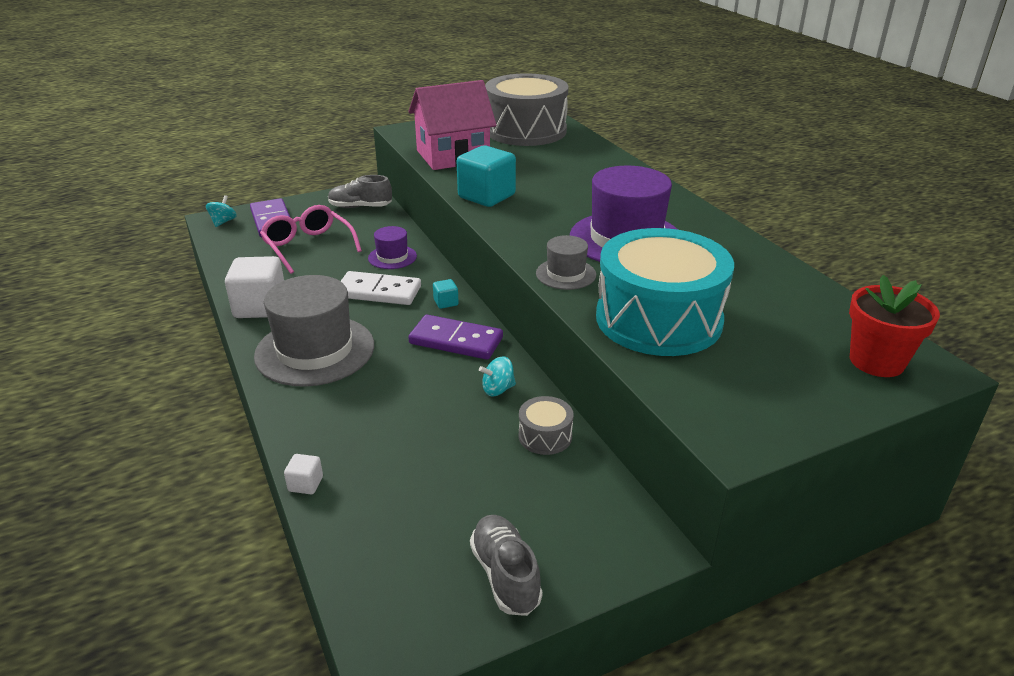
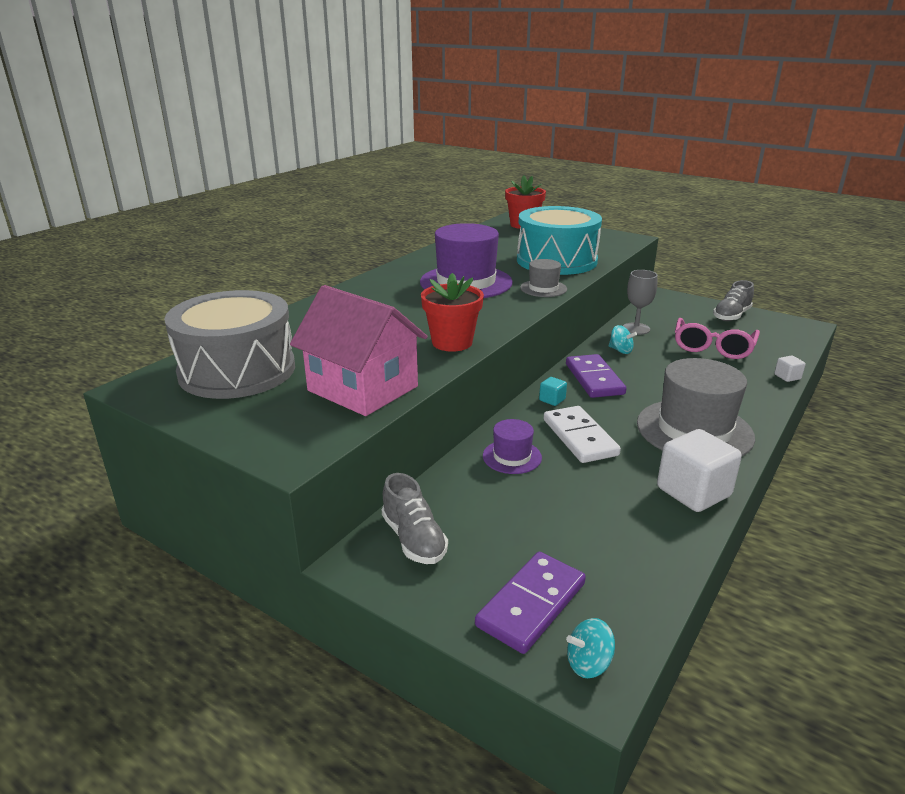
camera: 120 degrees left, 5 degrees down
(308, 247) = (556, 527): pink glasses -> pink glasses (713, 347)
(486, 196) = (452, 342): turquoise cube -> red flower pot
(545, 436) = (636, 329): grey drum -> grey goblet

